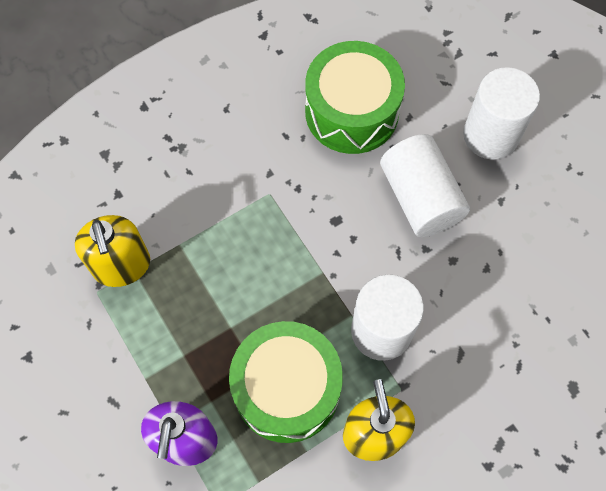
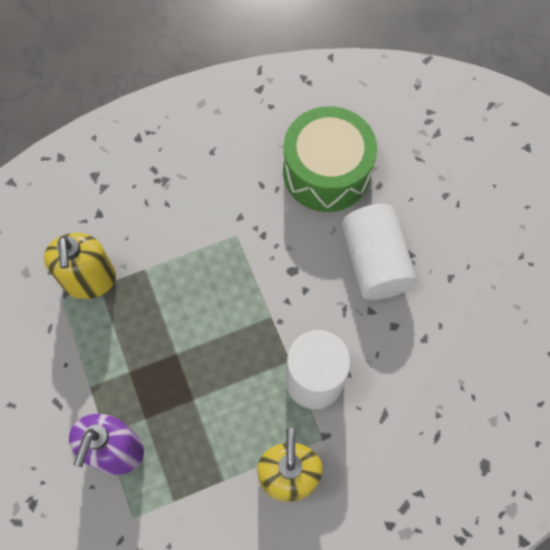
camera: 10 degrees right, 0 degrees up
(287, 388) = (216, 419): green drum -> none
(490, 135) = (452, 214): white cylinder -> none

